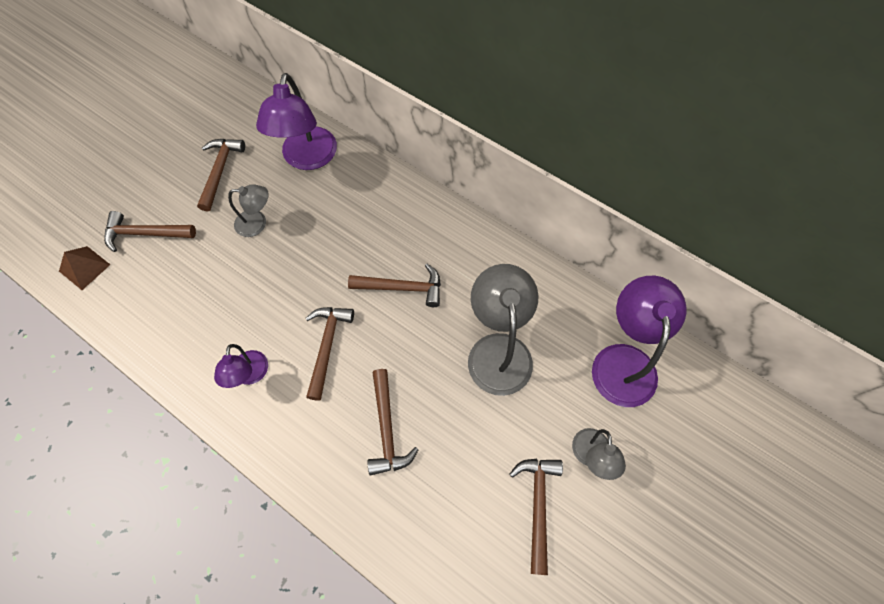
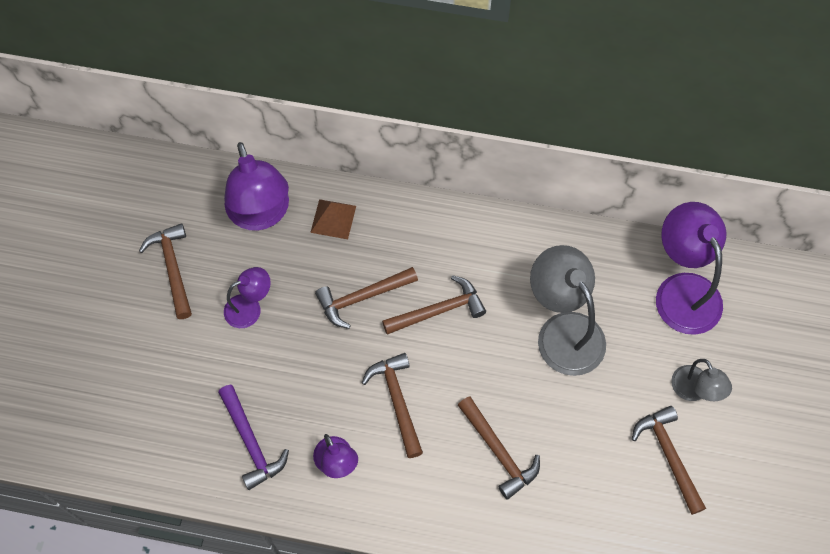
camera: 25 degrees left, 0 degrees up
(84, 268) = (90, 435): brown pyramid -> brown pyramid (333, 219)
(145, 234) = (134, 370): brown hammer -> brown hammer (362, 298)
(195, 327) = (251, 442): none -> purple hammer
(257, 223) = (250, 308): grey lamp -> purple lamp

